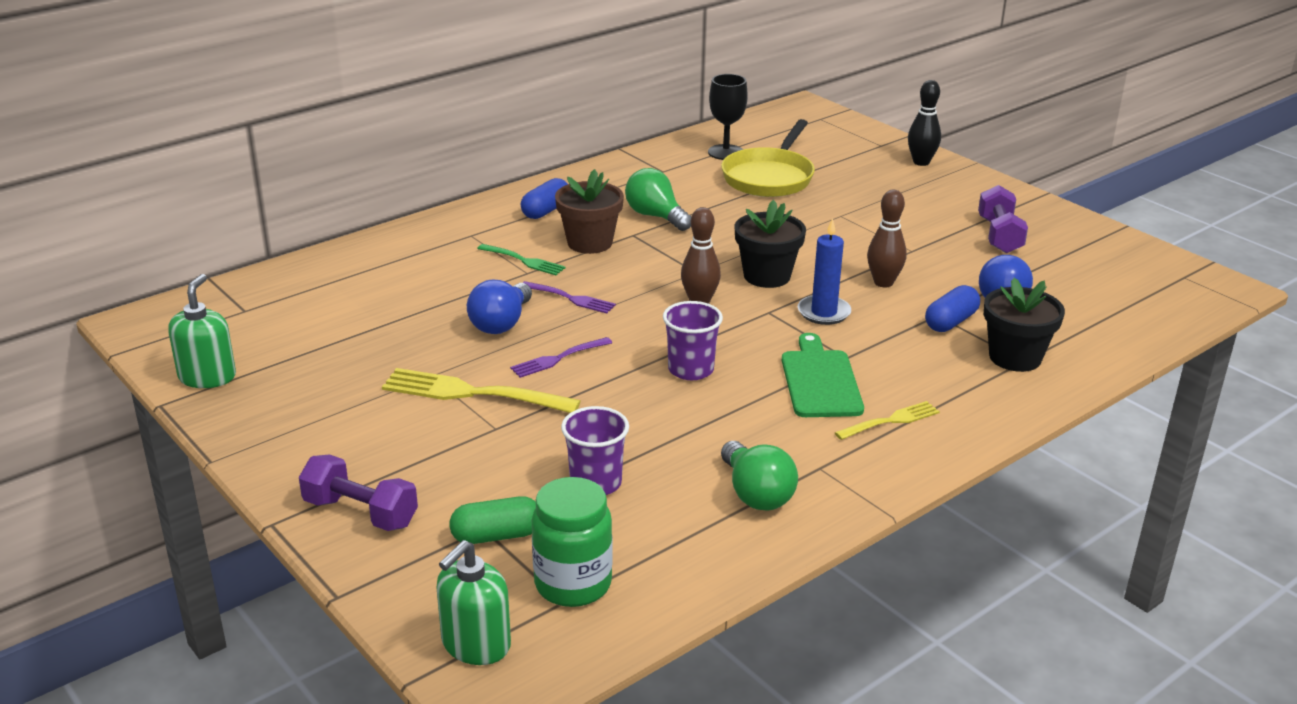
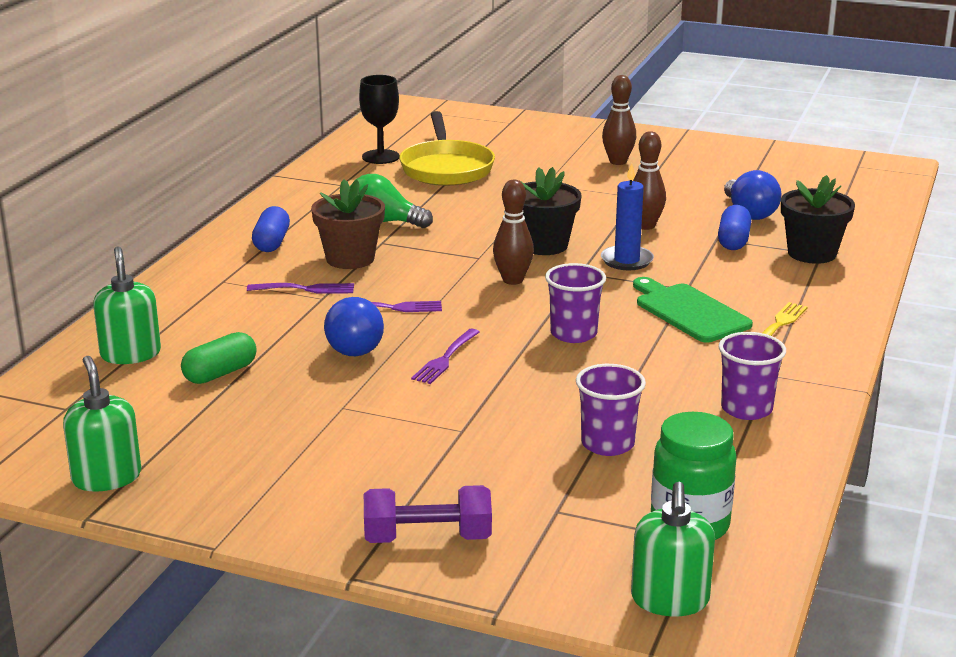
camera: 30 degrees left, 5 degrees down
(336, 279) = (130, 354): none -> green soap dispenser
(474, 393) = (404, 409): yellow fork -> none
(497, 536) = (576, 512): green capsule -> green capsule (220, 373)
(523, 260) = (305, 289): green fork -> purple fork
(756, 494) = (746, 409): green light bulb -> purple cup
(921, 162) = (560, 128): black bowling pin -> none
(936, 210) = (618, 162): none -> brown bowling pin
(999, 236) = (691, 169): purple dumbbell -> none

